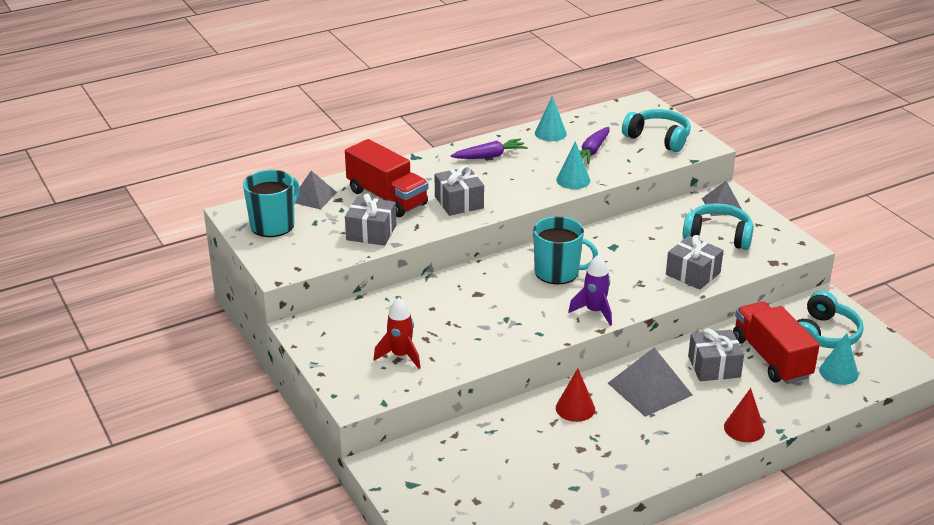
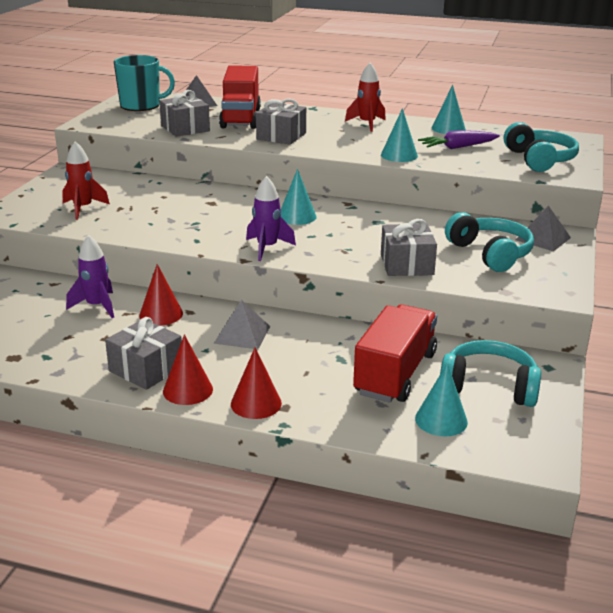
camera: 45 degrees right, 5 degrees down
(489, 156) = (367, 124): purple carrot -> red rocket
(524, 431) = (97, 306): none -> purple rocket
(558, 272) = (297, 216): turquoise mug -> turquoise cone
(650, 389) = (242, 334): grey pyramid -> grey pyramid, size x0.65
(696, 447) = (188, 390): none -> red cone
(714, 367) = (328, 351): grey gift -> grey gift (146, 369)
(824, 335) = (489, 387): turquoise headphones -> turquoise headphones turned 150 degrees counterclockwise

